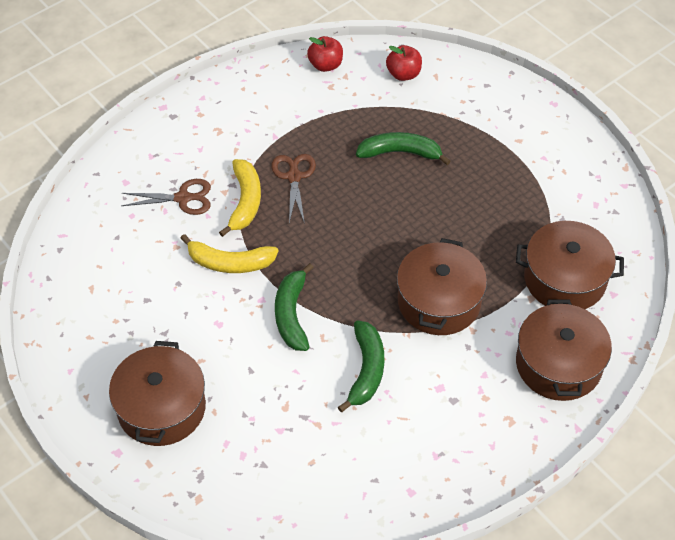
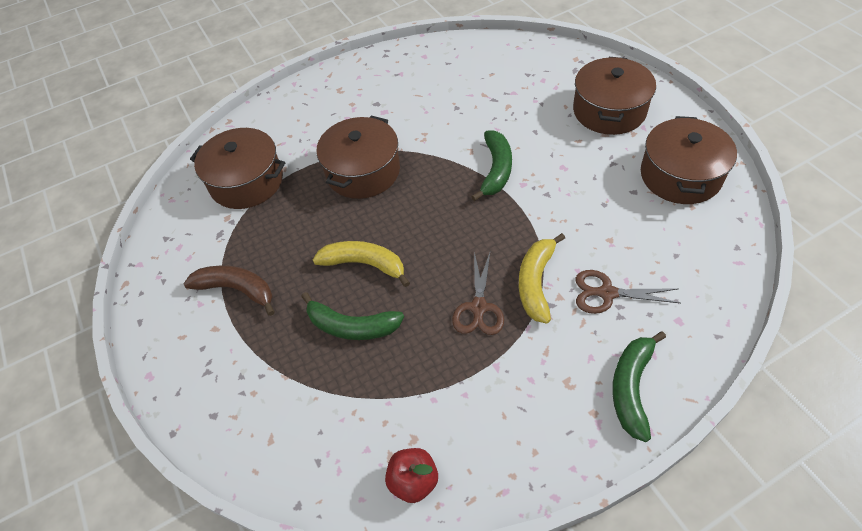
camera: 165 degrees left, 0 degrees up
(230, 262) = (553, 219): yellow banana -> yellow banana (364, 264)
(366, 370) = (439, 126): green banana -> green banana (631, 387)
(403, 74) = (311, 448): red apple -> none
(516, 172) = (237, 290): none -> brown banana
(558, 364) = (286, 121): brown pot -> brown pot (680, 175)

